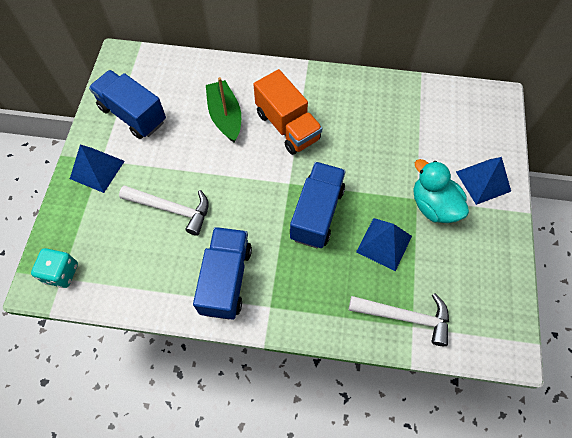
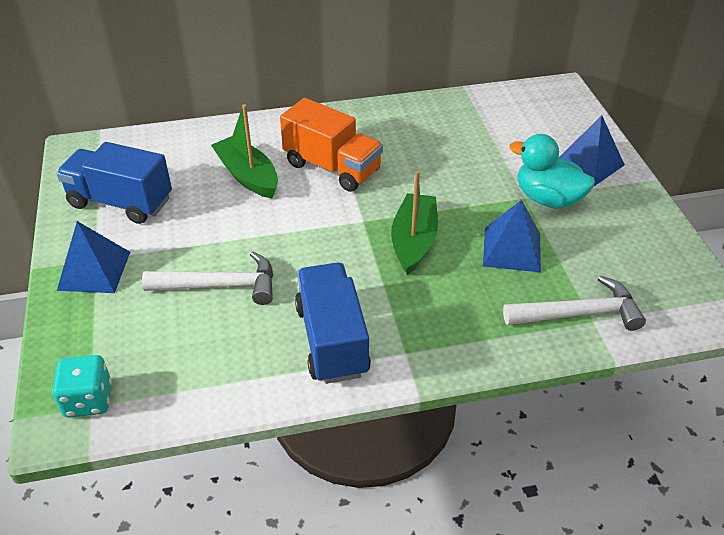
camera: 20 degrees left, 20 degrees down
(316, 213) = (414, 241): blue truck -> green boat

